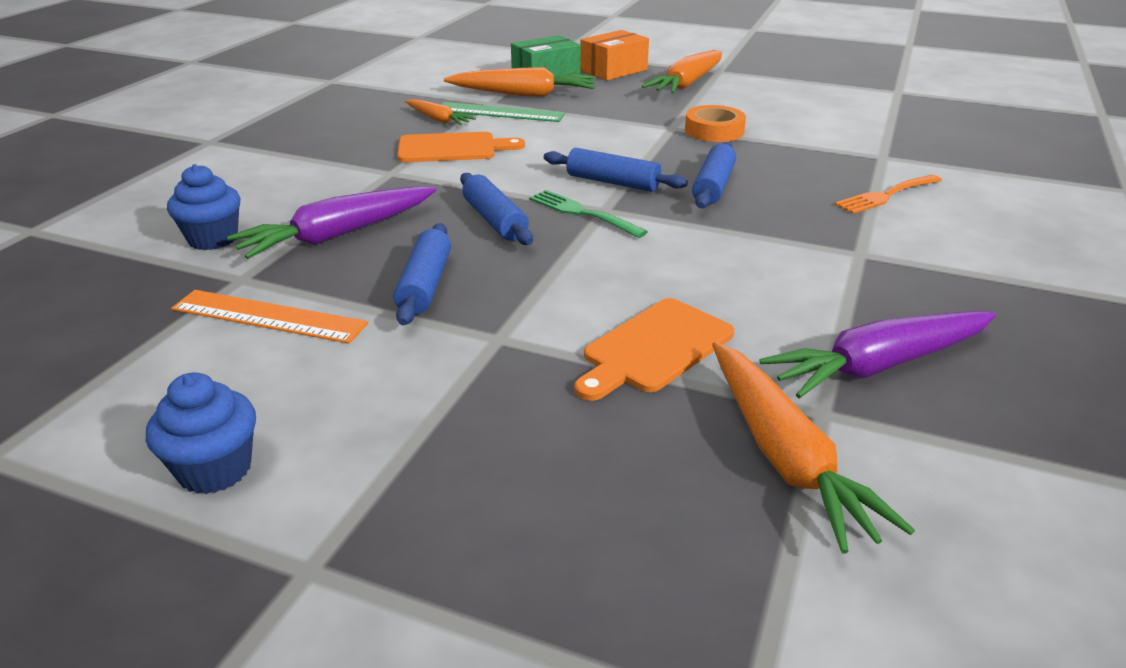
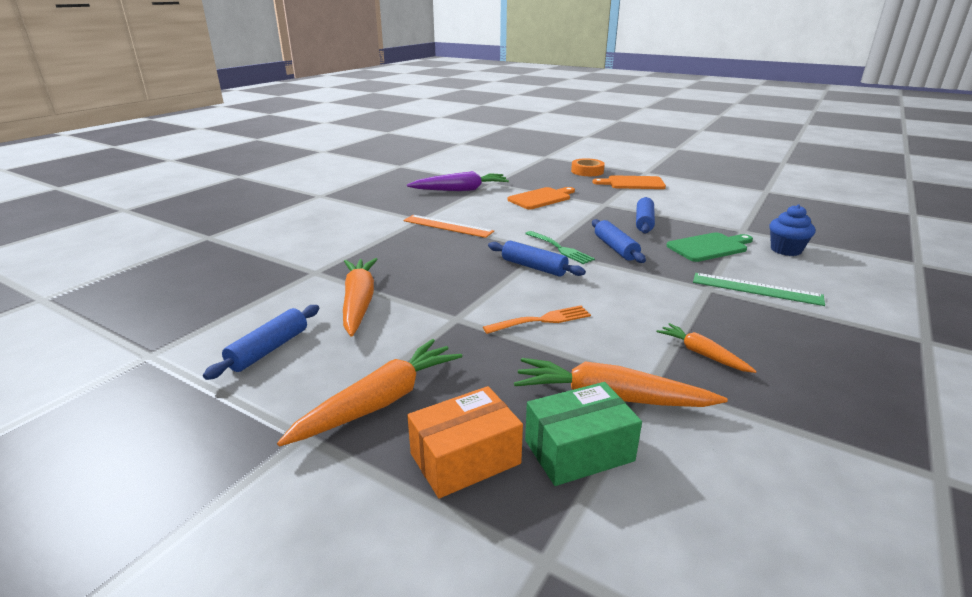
camera: 170 degrees left, 5 degrees down
(215, 470) = (687, 185): blue cupcake -> none
(268, 316) = (711, 216): orange ruler -> orange ruler (447, 226)
(338, 235) = (709, 247): purple carrot -> green cutting board
(452, 148) = (668, 310): orange cutting board -> orange cutting board (633, 183)
(500, 112) = (634, 360): green ruler -> green ruler (756, 289)
(713, 186) = (465, 259): blue rolling pin -> blue rolling pin (269, 349)
(714, 131) = (419, 311): orange tape -> orange tape (587, 171)
(784, 456) = (512, 178): orange carrot -> orange carrot (359, 303)
(886, 195) = (360, 245): orange fork -> orange fork (542, 320)

